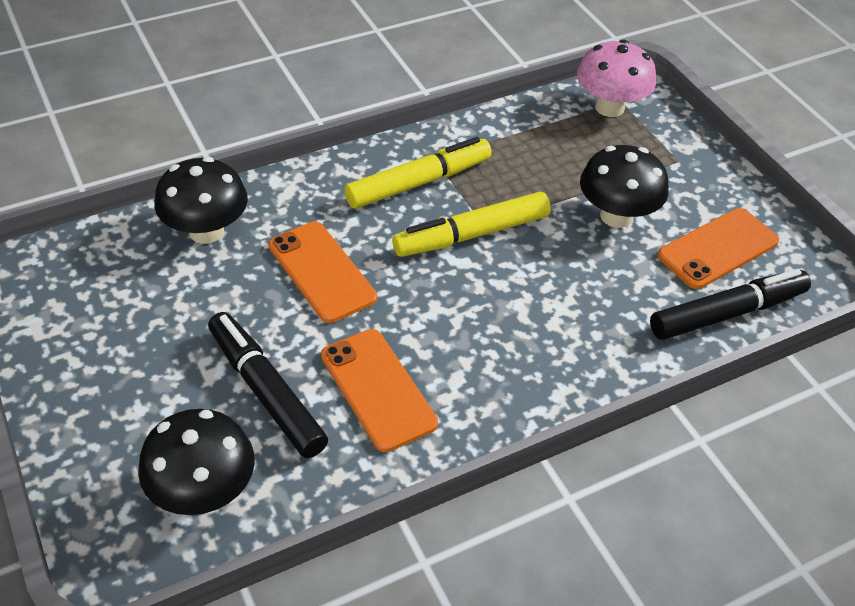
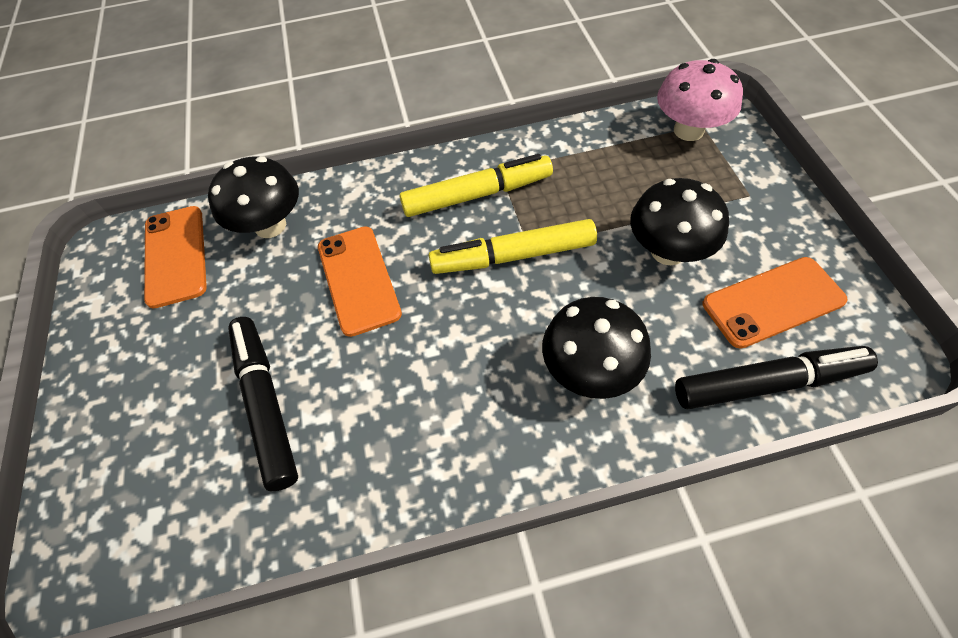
camera: 20 degrees right, 10 degrees up
(203, 492) = (172, 509): black mushroom -> black mushroom (590, 371)
(378, 389) = (371, 419): orange phone -> orange phone (176, 256)

